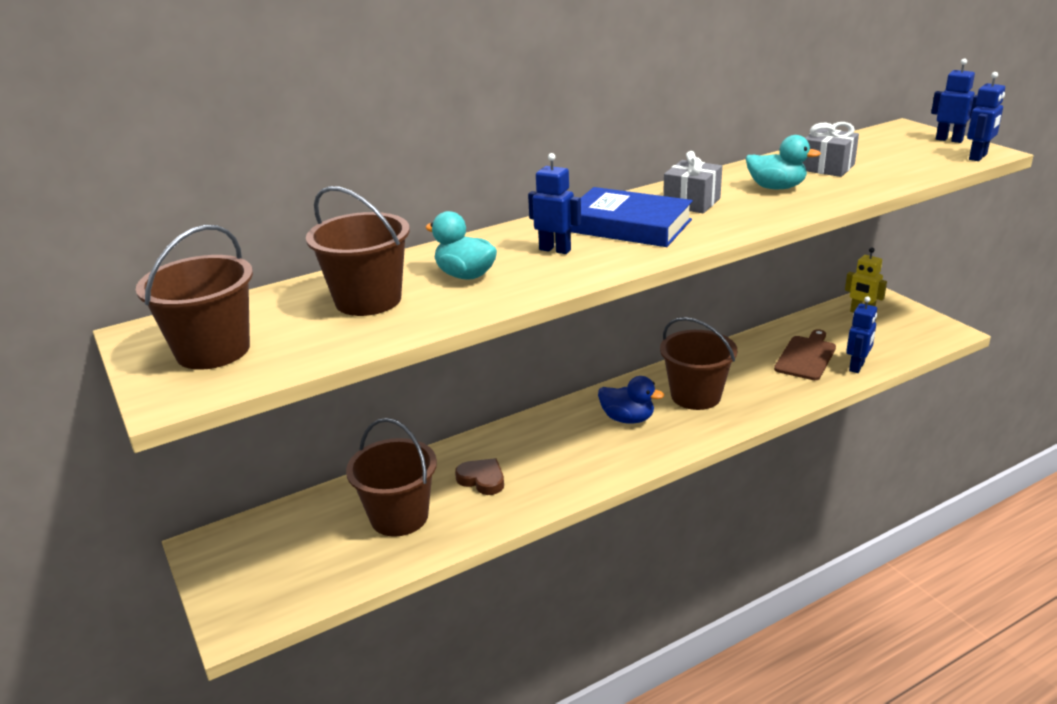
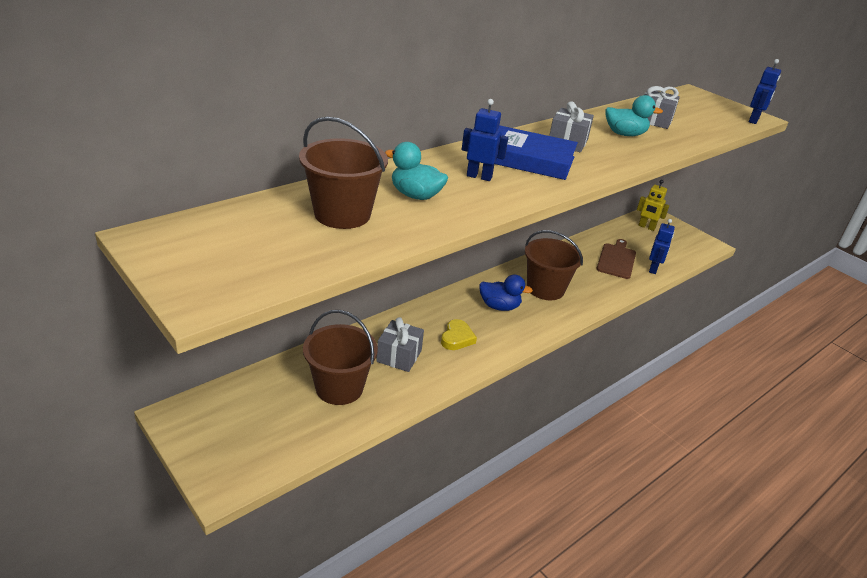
camera: 15 degrees left, 5 degrees up
(213, 350) = (222, 257): brown bucket -> none
(482, 479) = (399, 356): brown heart -> grey gift
(561, 457) = (457, 338): none -> yellow heart
(949, 140) = (728, 105): blue robot -> none

